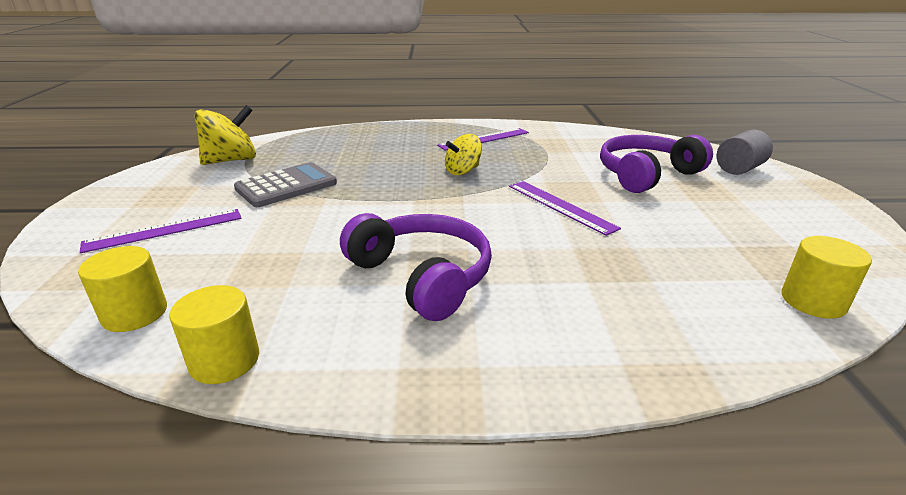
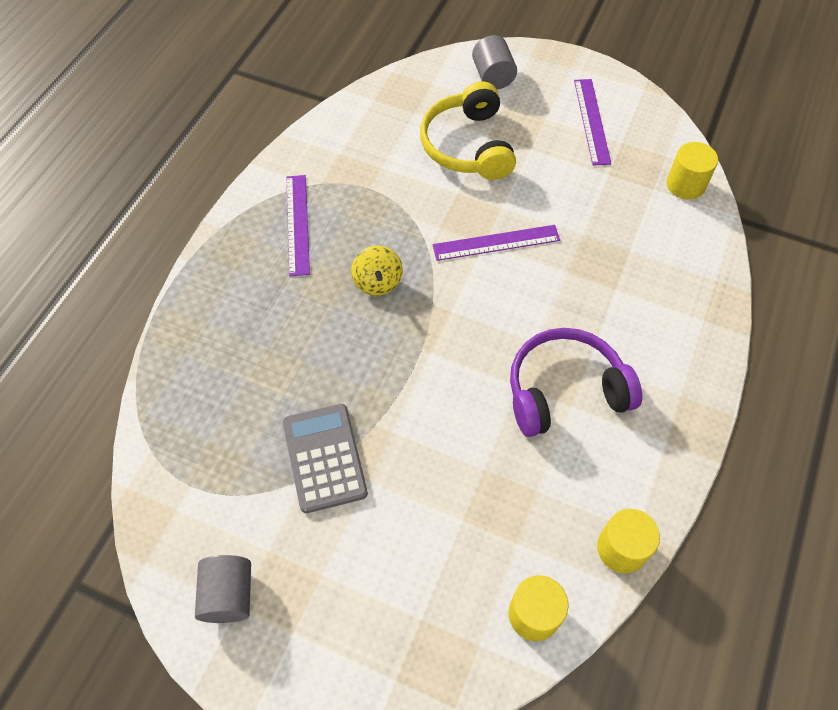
camera: 65 degrees left, 30 degrees up
(162, 180) = (228, 595): none -> grey cylinder
(164, 230) = (379, 591): purple ruler -> purple ruler (592, 121)
(231, 160) = (202, 508): yellow spinning top -> none
(646, 175) = (468, 145): purple headphones -> yellow headphones

